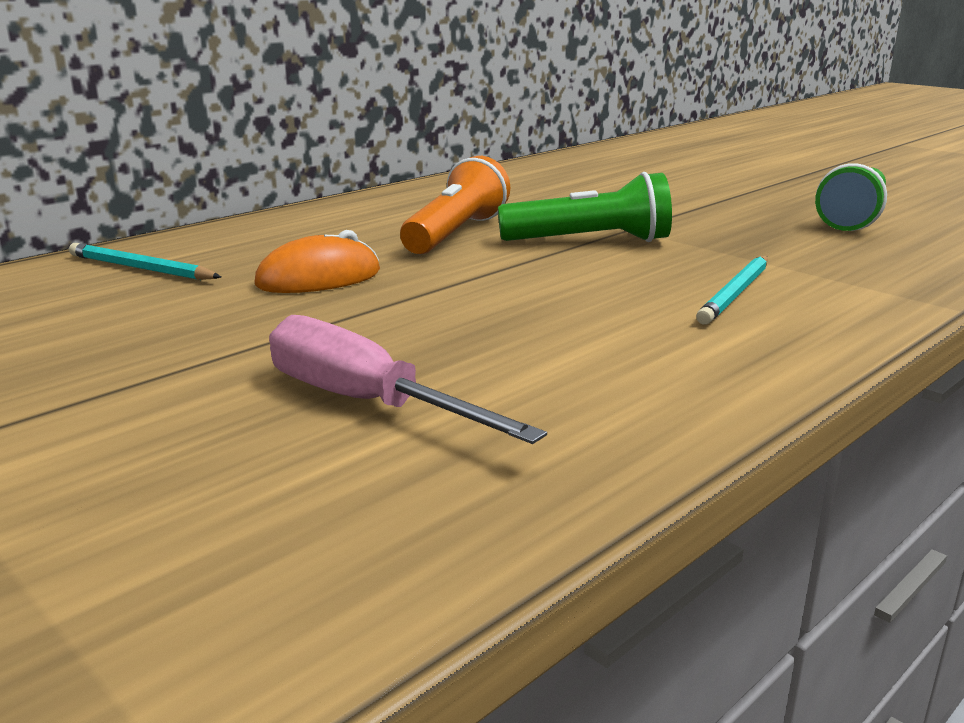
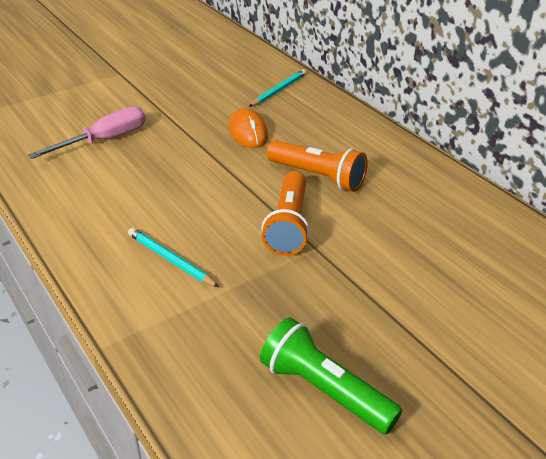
camera: 100 degrees right, 15 degrees up
(590, 241) = (289, 225): green flashlight -> orange flashlight

